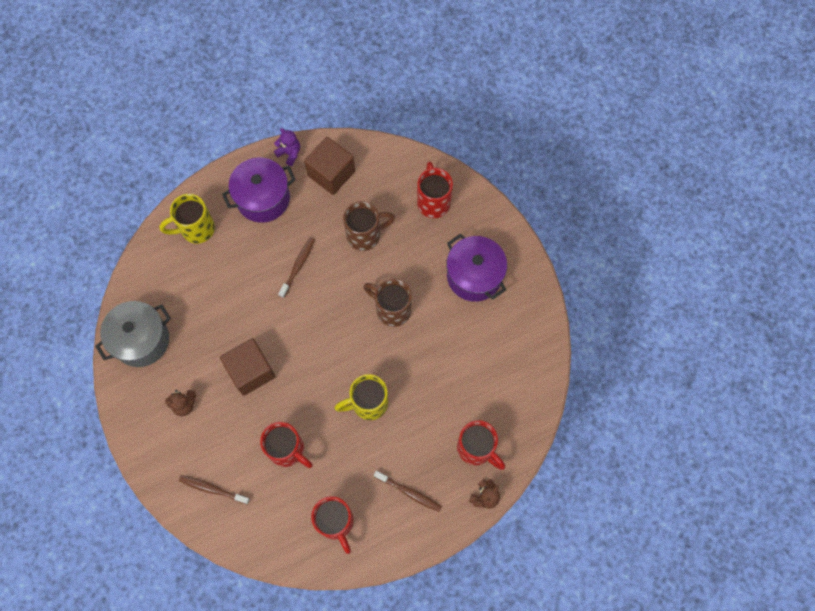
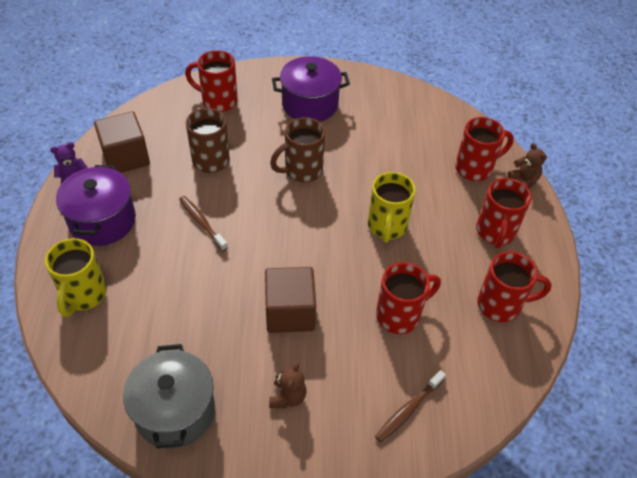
camera: 65 degrees left, 20 degrees down
(409, 492) = (495, 233): brown toothbrush -> red mug

